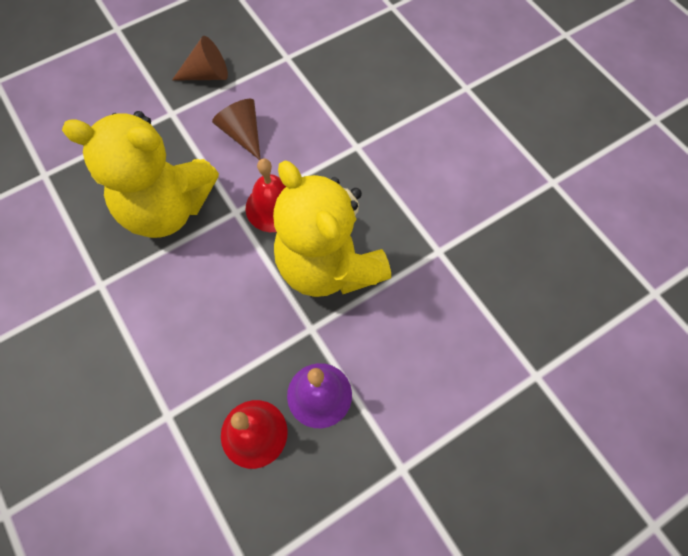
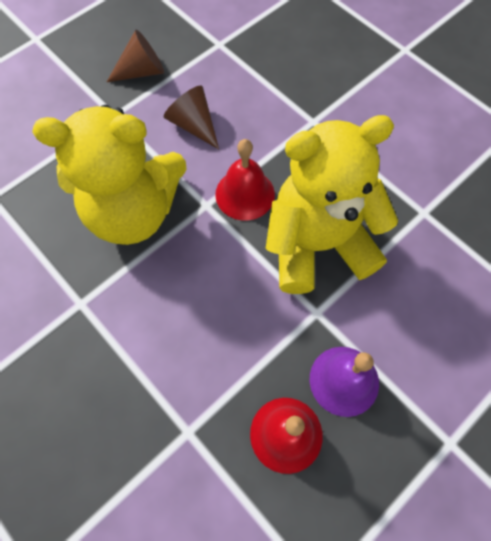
camera: 10 degrees left, 0 degrees up
(329, 266) = (318, 245): yellow teddy bear -> yellow teddy bear turned 120 degrees clockwise

